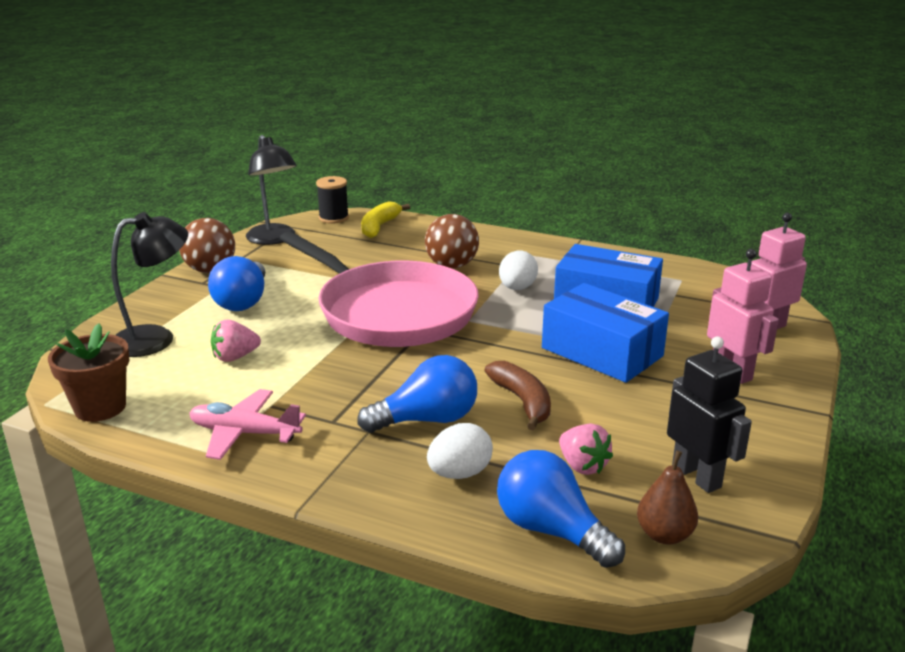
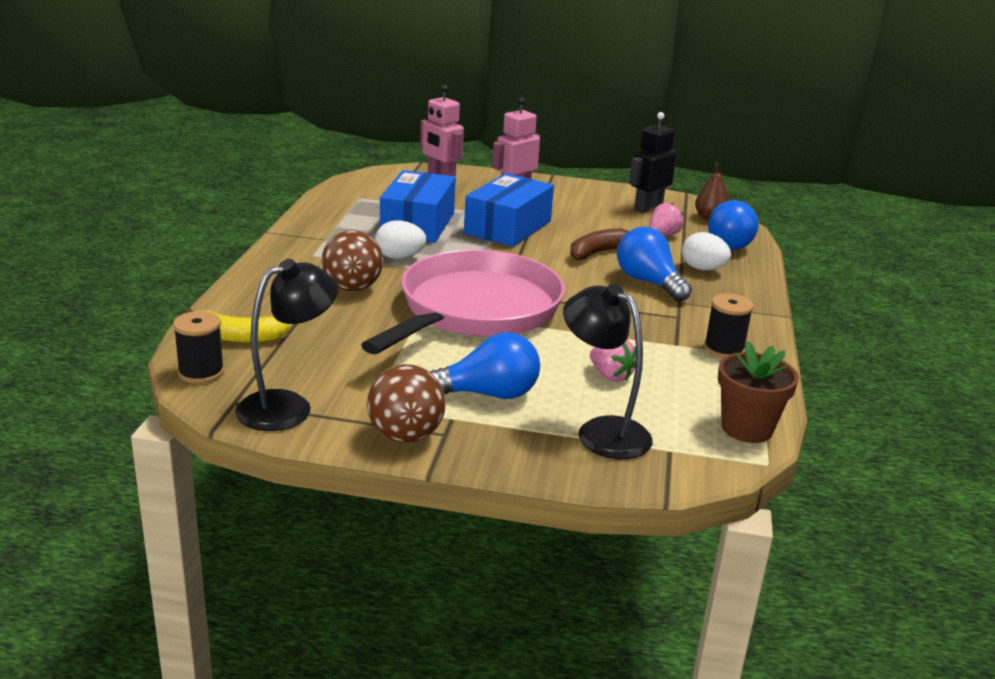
camera: 105 degrees left, 0 degrees up
(245, 433) = (724, 349): pink plane -> black spool

